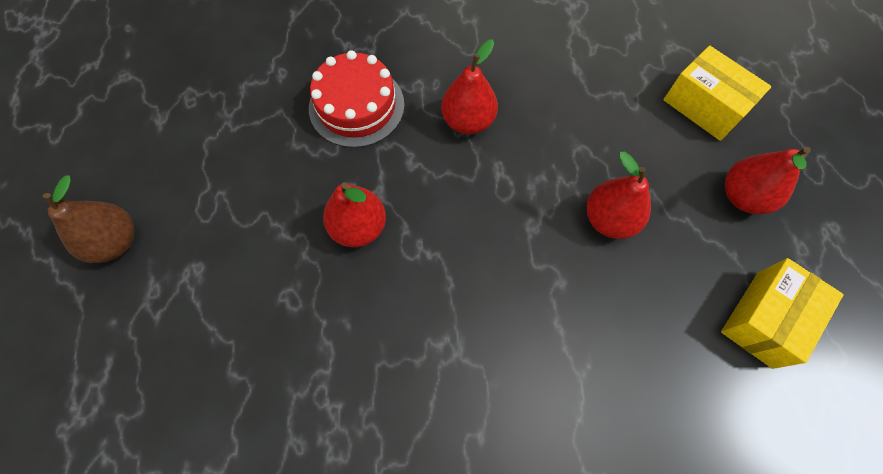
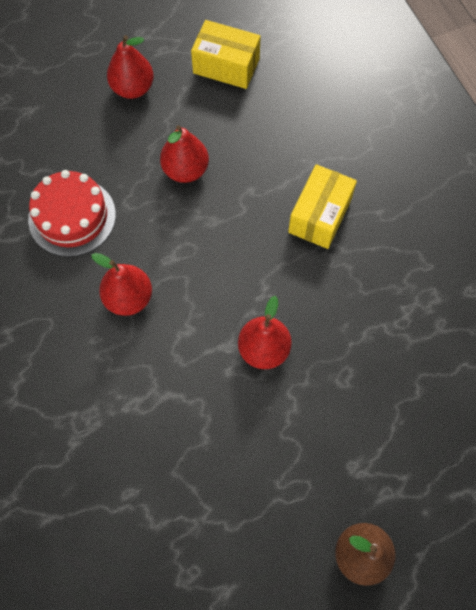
camera: 110 degrees left, 0 degrees up
(356, 106) = (144, 401): red cake -> red cake (72, 217)
(704, 106) = (54, 124): yellow box -> yellow box (320, 215)

